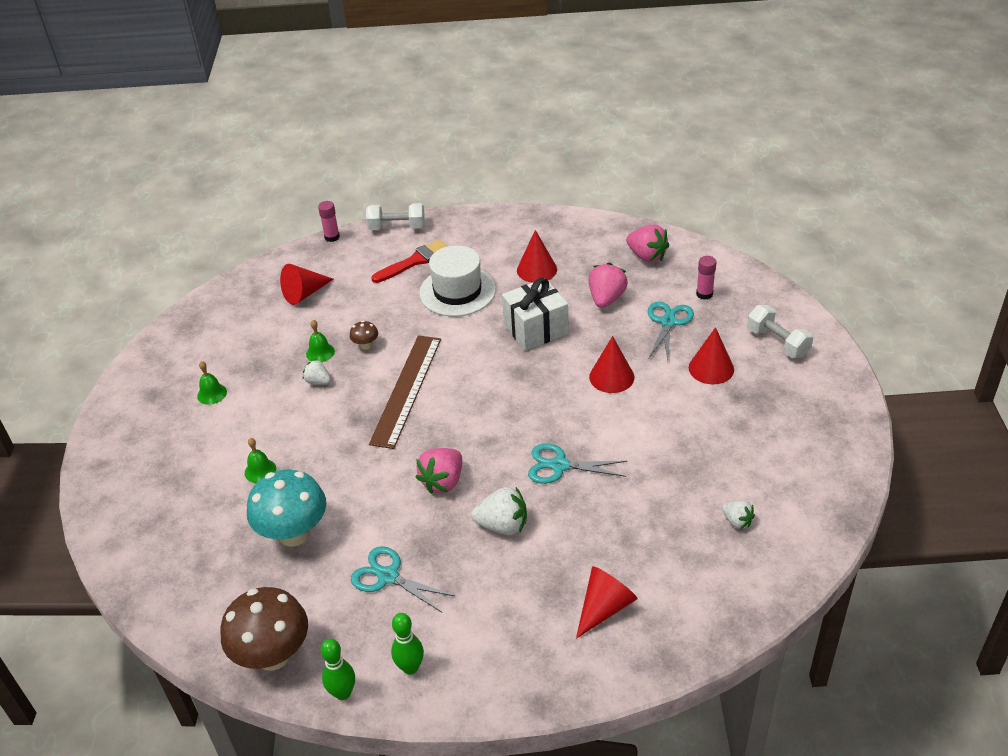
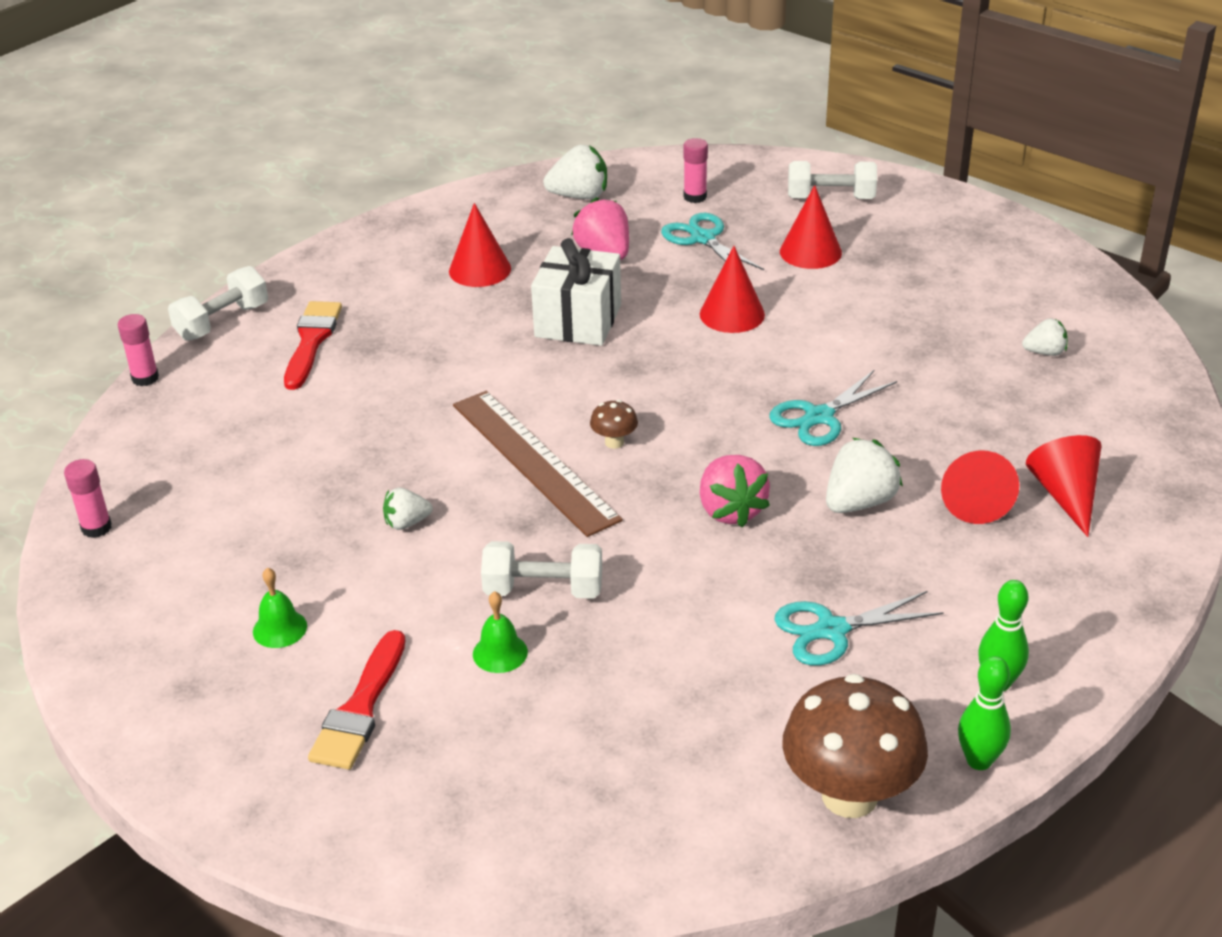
camera: 50 degrees left, 5 degrees down
(185, 452) = (360, 708): none -> red brush
(222, 298) = (96, 528): none -> pink glue stick
(294, 534) = (658, 676): turquoise mushroom -> none
(304, 293) = (216, 453): red cone -> red cone (973, 500)
(316, 456) = (543, 590): none -> white dumbbell
(320, 352) = (354, 495): green bell -> none
(366, 345) = (403, 453): brown mushroom -> brown mushroom (614, 442)
(457, 291) = (422, 339): white hat -> none
(647, 256) = (579, 196): pink strawberry -> white strawberry

